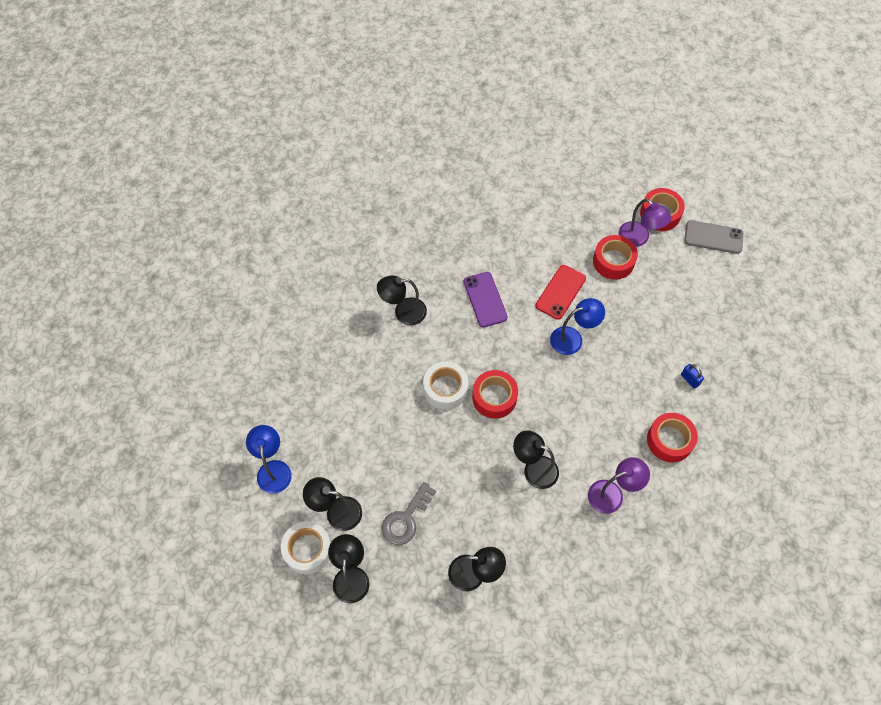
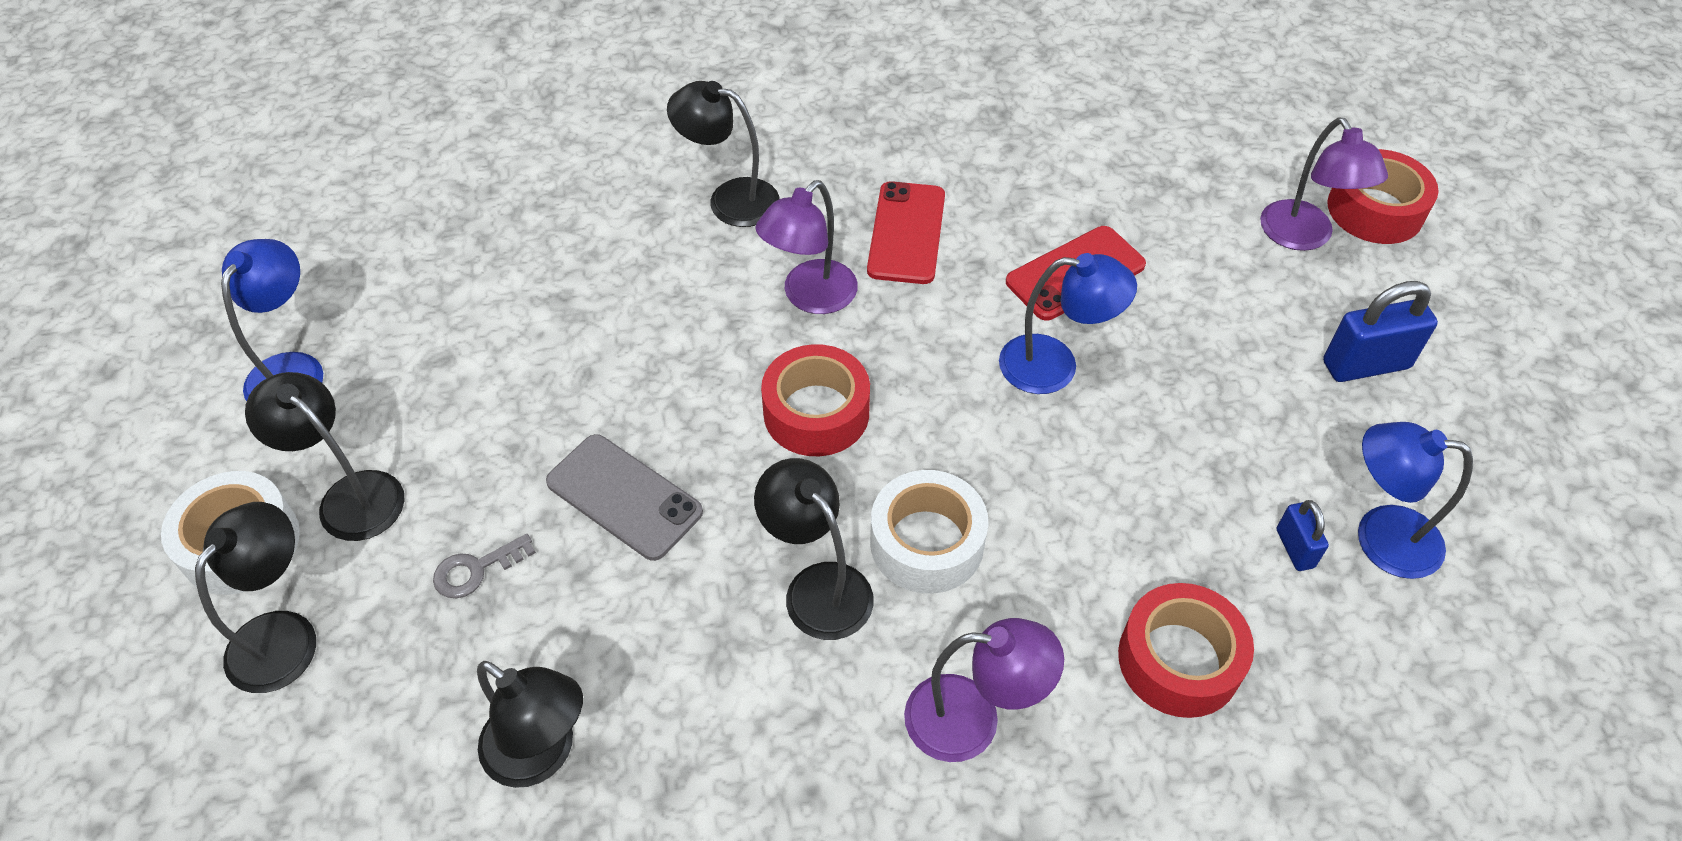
camera: 25 degrees right, 10 degrees down
(406, 518) = (476, 569): grey key -> grey key, size x0.60
(445, 389) = (724, 358): white tape -> white tape (927, 542)
(463, 346) = (810, 297): none -> purple lamp
(485, 299) = (906, 233): purple phone -> red phone
(613, 261) = (1224, 258): red tape -> none
(684, 290) = (1366, 365): none -> blue padlock
(713, 237) = (1484, 290): grey phone -> grey phone (624, 497)
(716, 362) = (1380, 537): none -> blue lamp

